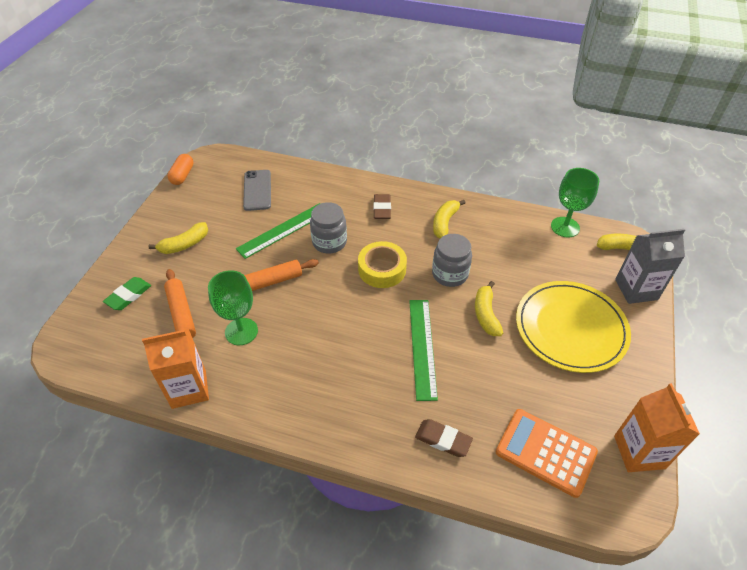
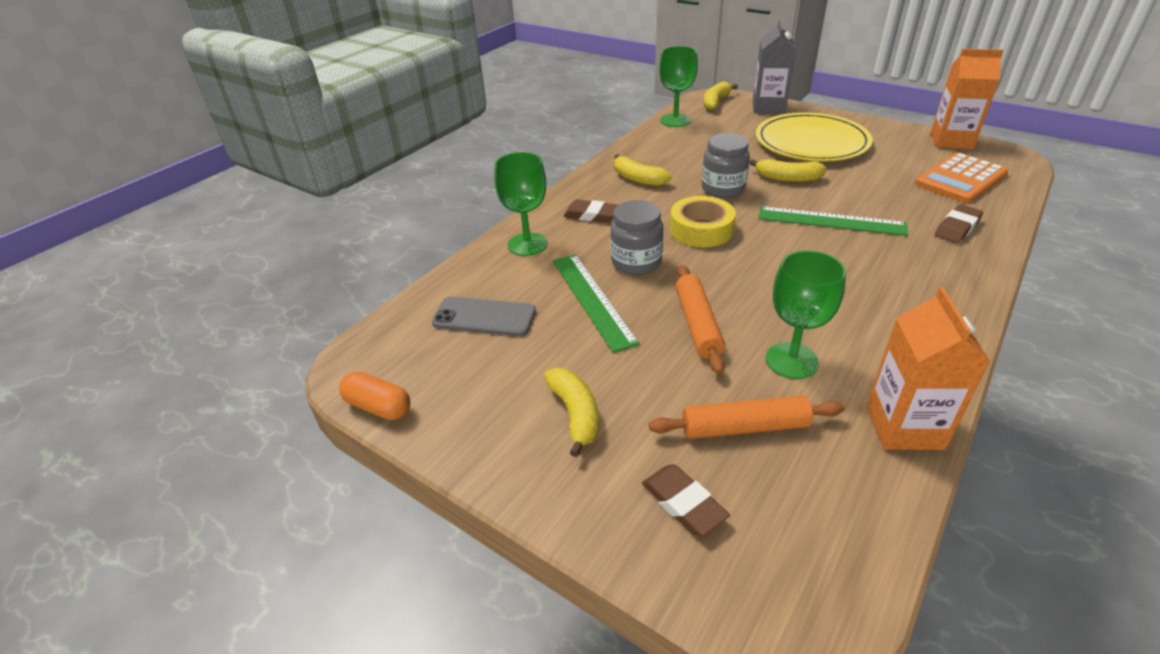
camera: 70 degrees left, 10 degrees down
(128, 296) = (683, 503): green eraser -> brown eraser
(335, 188) = (527, 244): none -> green goblet

